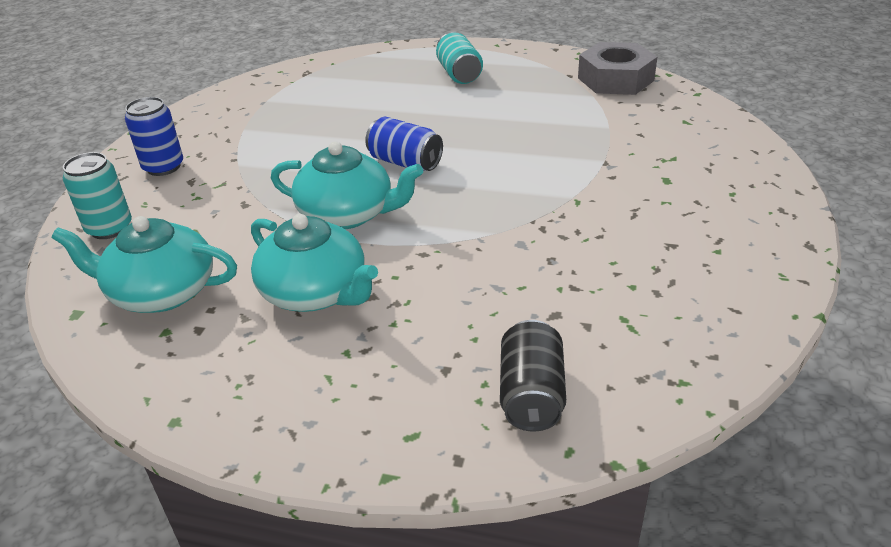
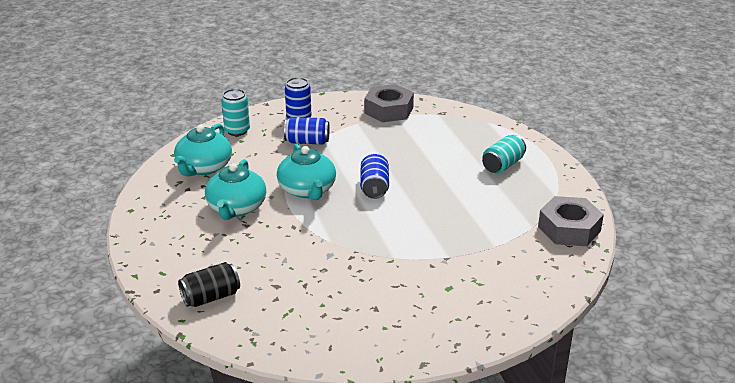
camera: 55 degrees right, 5 degrees down
(161, 292) = (204, 167): turquoise teapot -> turquoise teapot turned 135 degrees counterclockwise
(231, 178) = (307, 142): none -> blue can
(249, 100) = (389, 110): none -> grey nut

